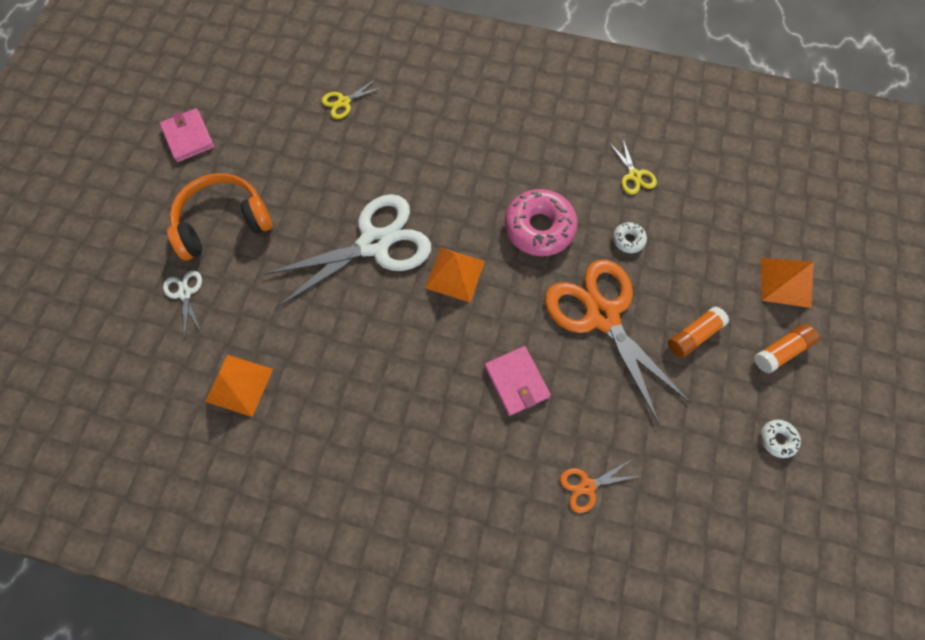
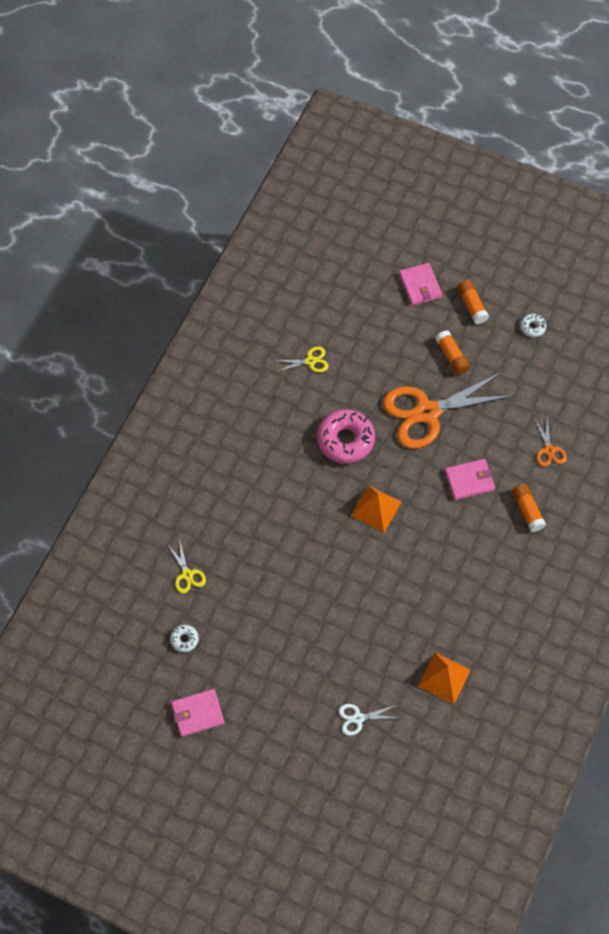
camera: 80 degrees left, 5 degrees down
(223, 222) = (295, 685): orange headphones -> none
(374, 244) = (337, 565): white scissors -> none
(488, 465) = (527, 510): none -> orange glue stick
(628, 240) = (367, 379): white donut -> white donut (184, 639)
(785, 282) = (420, 285): orange pyramid -> pink wallet

